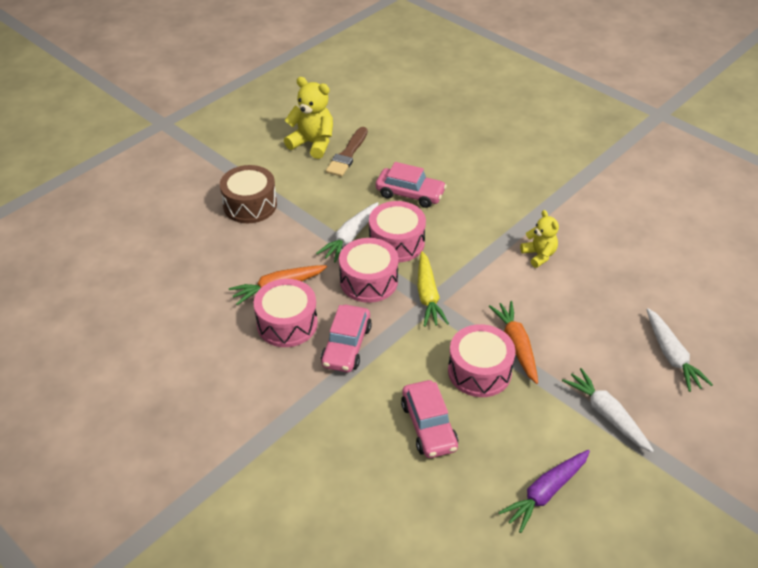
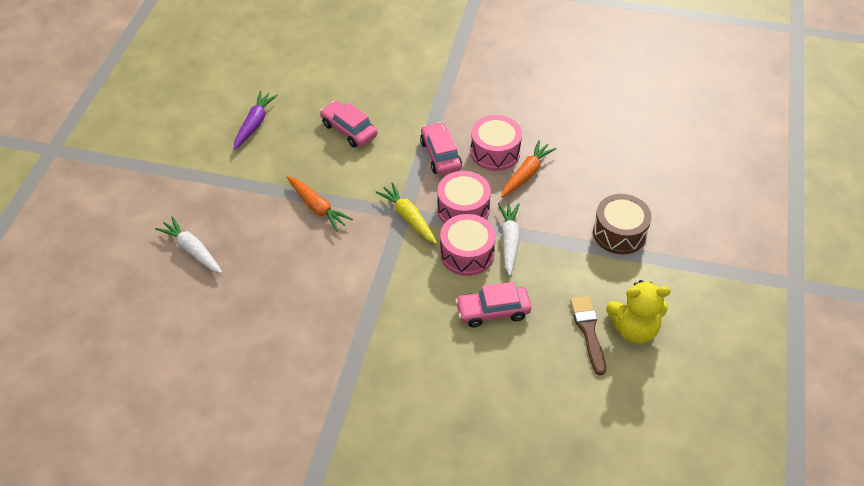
camera: 150 degrees right, 5 degrees up
(479, 371) = (335, 177): pink drum -> none
(539, 255) = (337, 297): yellow teddy bear -> none
(607, 414) = (230, 186): white carrot -> none

